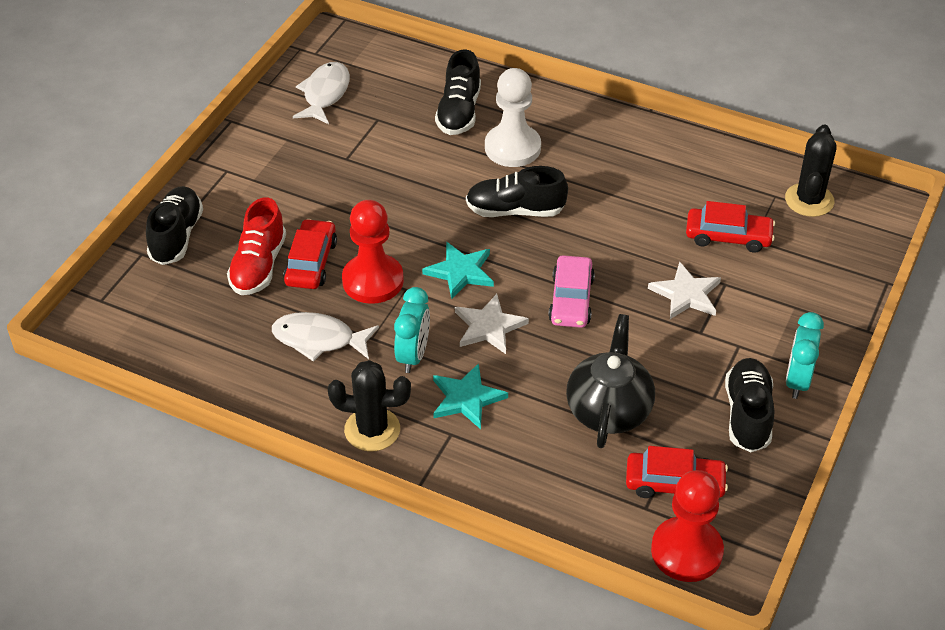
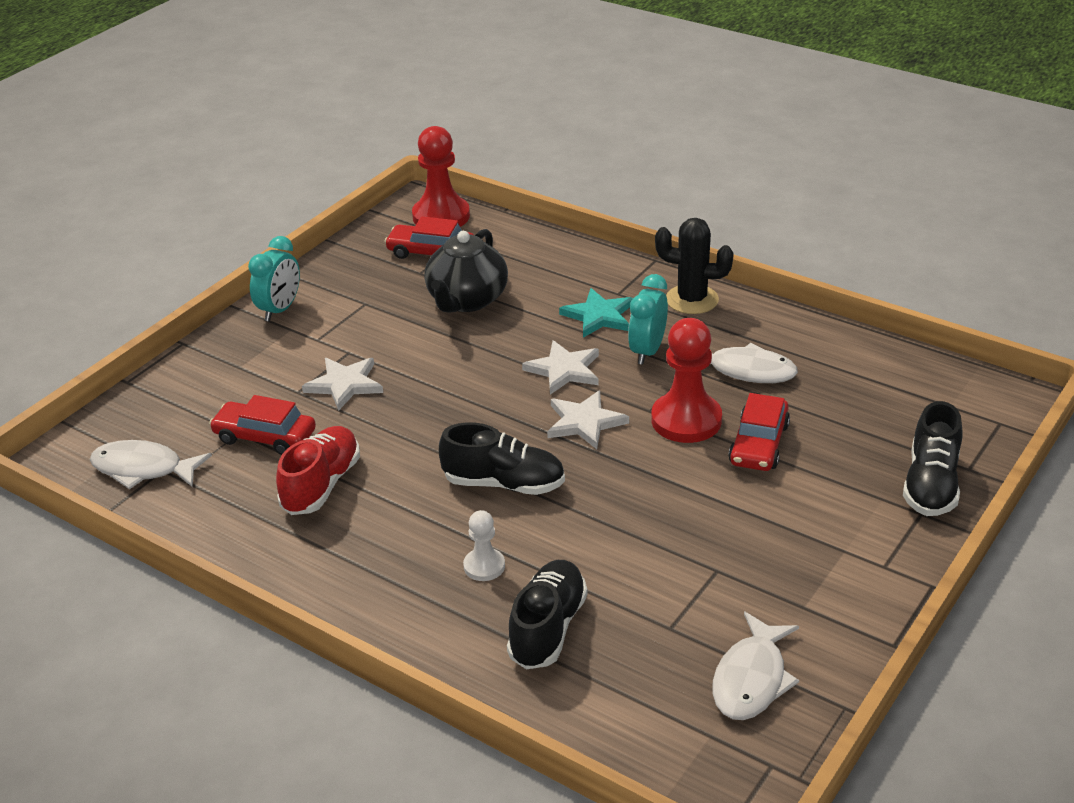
camera: 170 degrees left, 10 degrees down
(258, 266) = (821, 444): red shoe -> red shoe (321, 485)
(460, 272) = (584, 422): turquoise star -> white star
(512, 148) = (484, 566): white pawn -> white pawn, size x0.53
(571, 300) = (469, 388): pink car -> none
(747, 415) = (342, 290): black shoe -> none
(809, 200) = (143, 469): black cactus -> white fish

